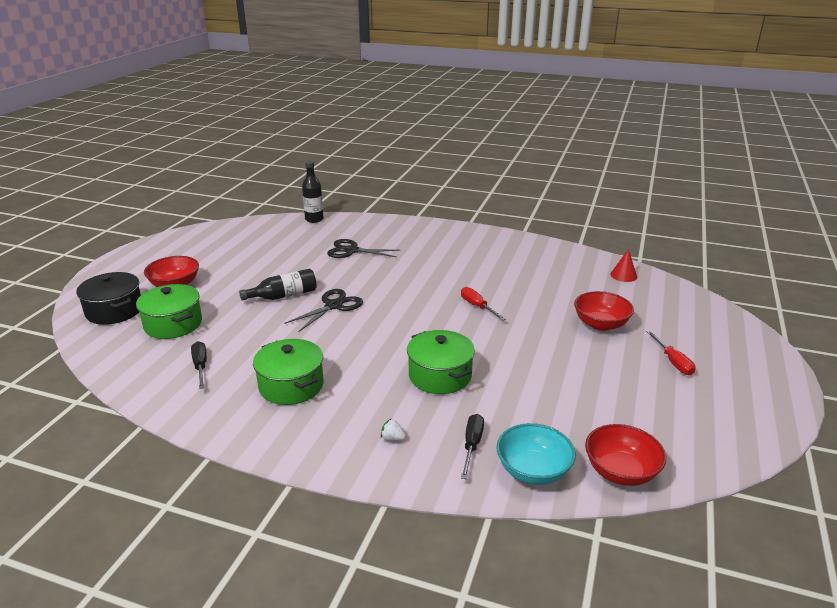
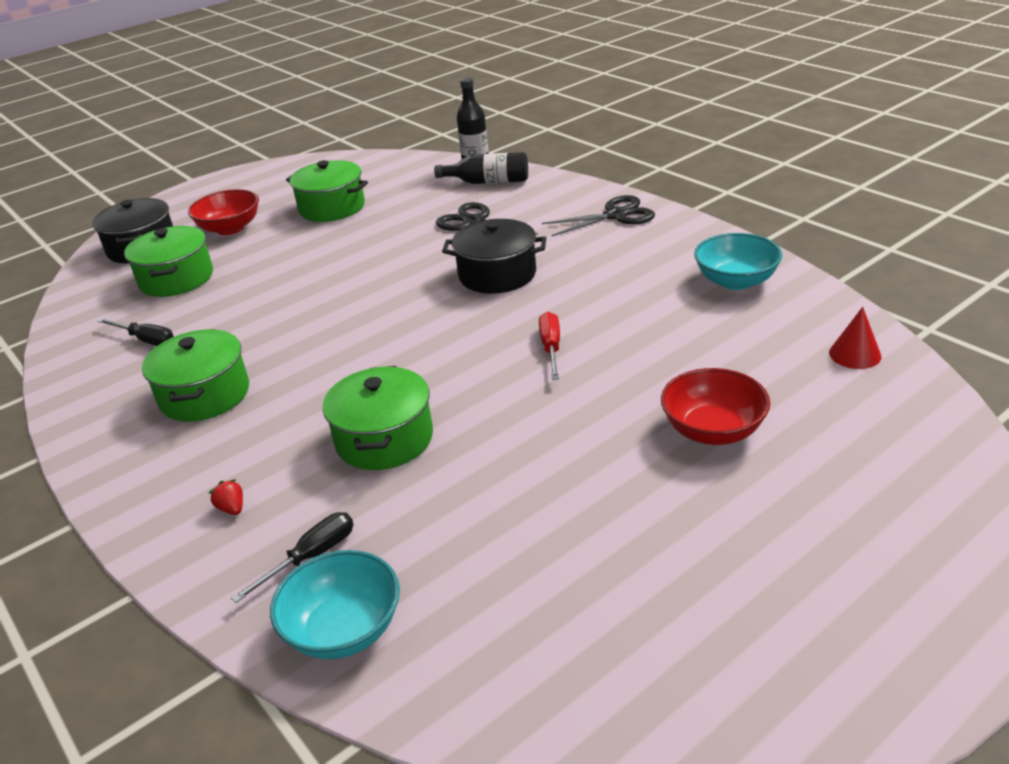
camera: 35 degrees right, 5 degrees up
(200, 366) = (146, 340): black screwdriver -> black screwdriver turned 105 degrees clockwise
(240, 259) = (332, 208): none -> green pot
(284, 296) = (326, 270): black bottle -> black bottle (488, 182)
(333, 306) = (366, 298): black scissors -> black scissors (615, 215)
(392, 438) = (232, 508): white strawberry -> red strawberry
(401, 276) = (497, 274): none -> black pot
(534, 254) = (736, 281): none -> turquoise bowl
(620, 471) = (462, 688): red bowl -> none
(673, 362) = (767, 536): red screwdriver -> none

